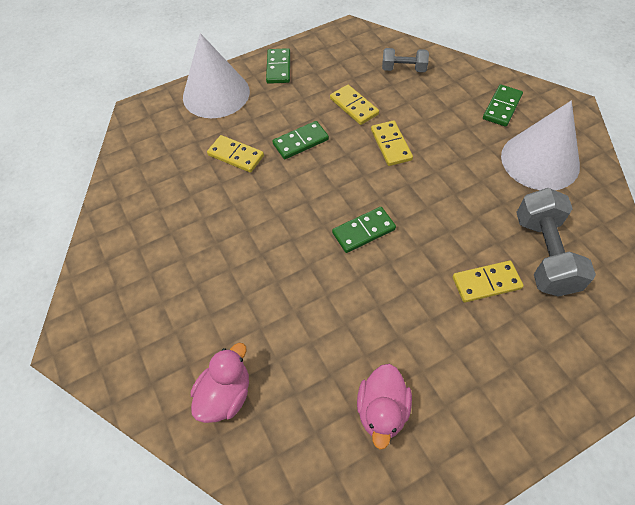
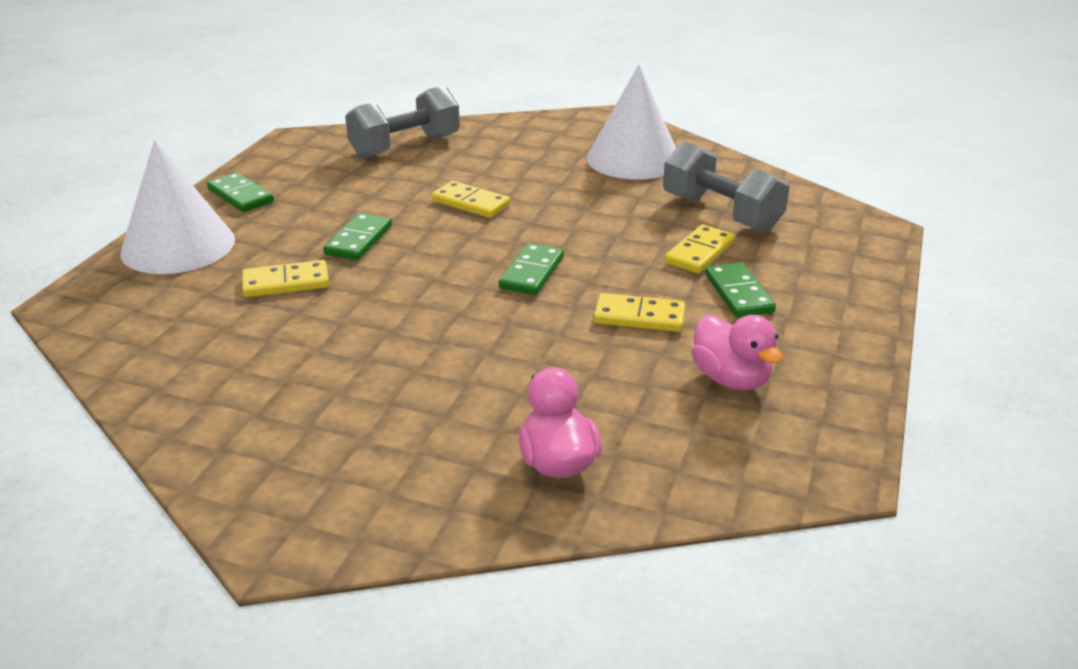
camera: 45 degrees left, 25 degrees down
(354, 106) = (386, 192): yellow domino -> yellow domino (639, 317)
(403, 69) = (405, 147): grey dumbbell -> grey dumbbell, size x1.72
(501, 107) = (548, 138): green domino -> green domino (738, 293)

